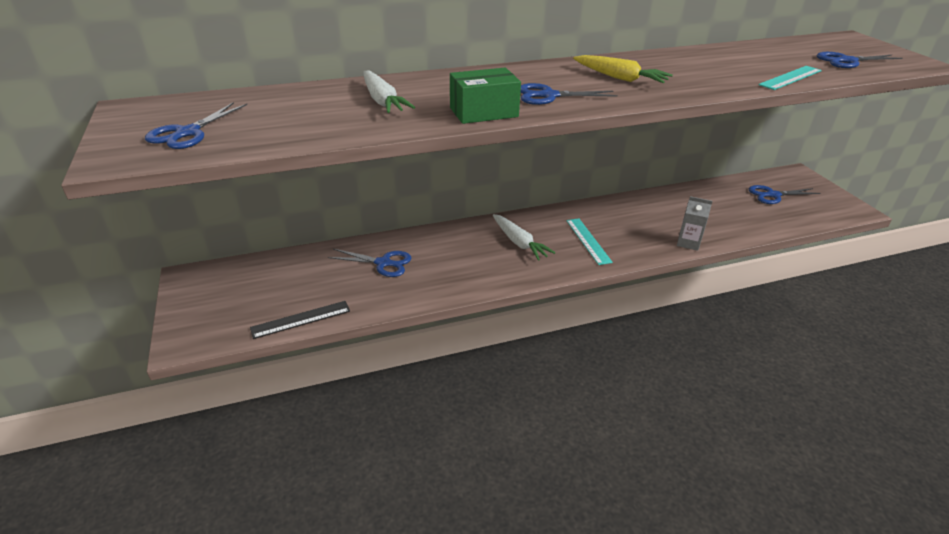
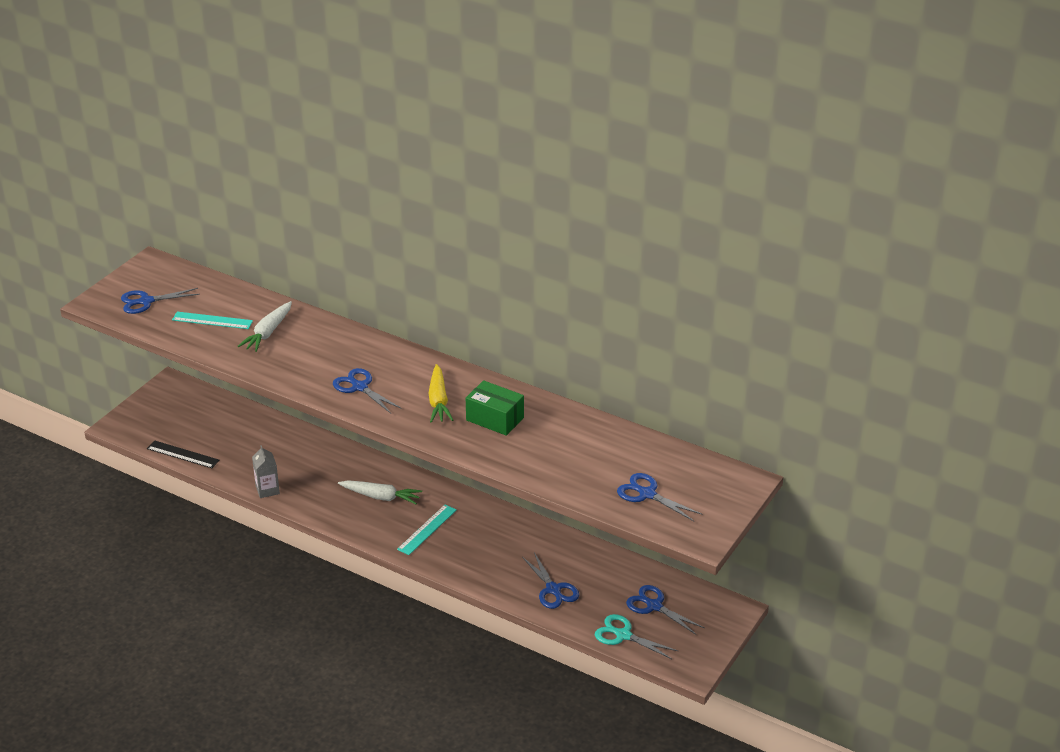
camera: 50 degrees right, 0 degrees up
(383, 263) = (278, 450): blue scissors -> blue scissors (553, 590)
(484, 112) = (297, 376): green box -> green box (495, 419)
(519, 242) = (381, 497): white carrot -> white carrot turned 90 degrees counterclockwise
(688, 243) = (491, 583): grey carton -> grey carton (267, 490)
(790, 78) = (551, 476): turquoise ruler -> turquoise ruler (212, 320)
(799, 218) = (623, 635): none -> turquoise scissors

